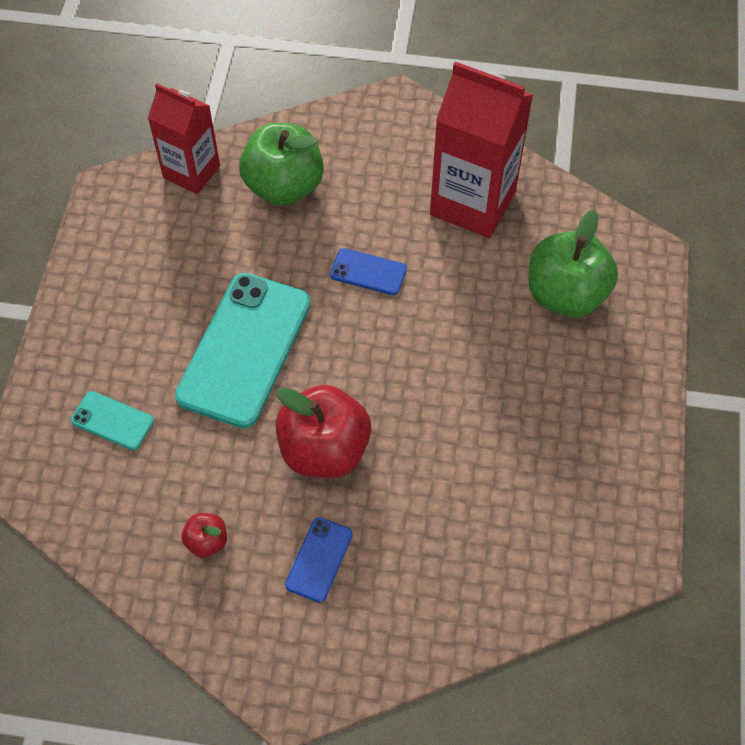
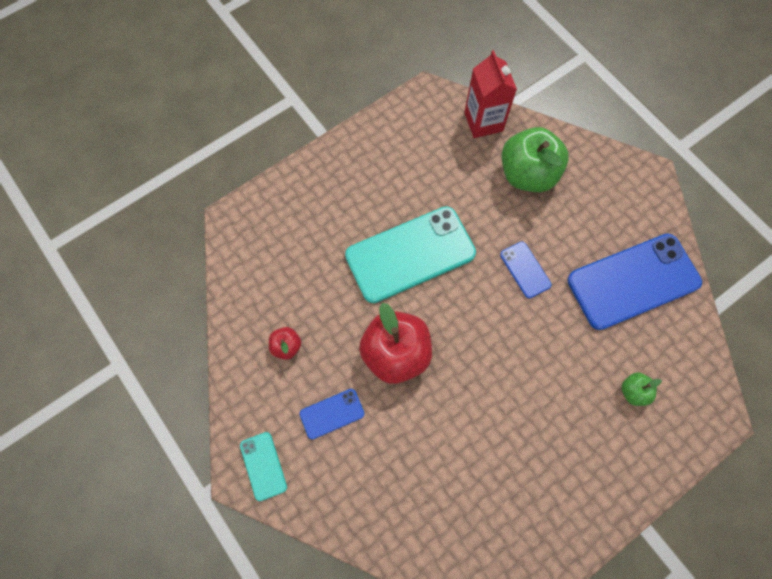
camera: 45 degrees right, 10 degrees up
(112, 421) = (304, 233): turquoise phone -> turquoise phone (263, 466)
(473, 203) = (633, 281): red carton -> blue phone
(565, 294) = (633, 392): green apple -> green apple, size x0.46

